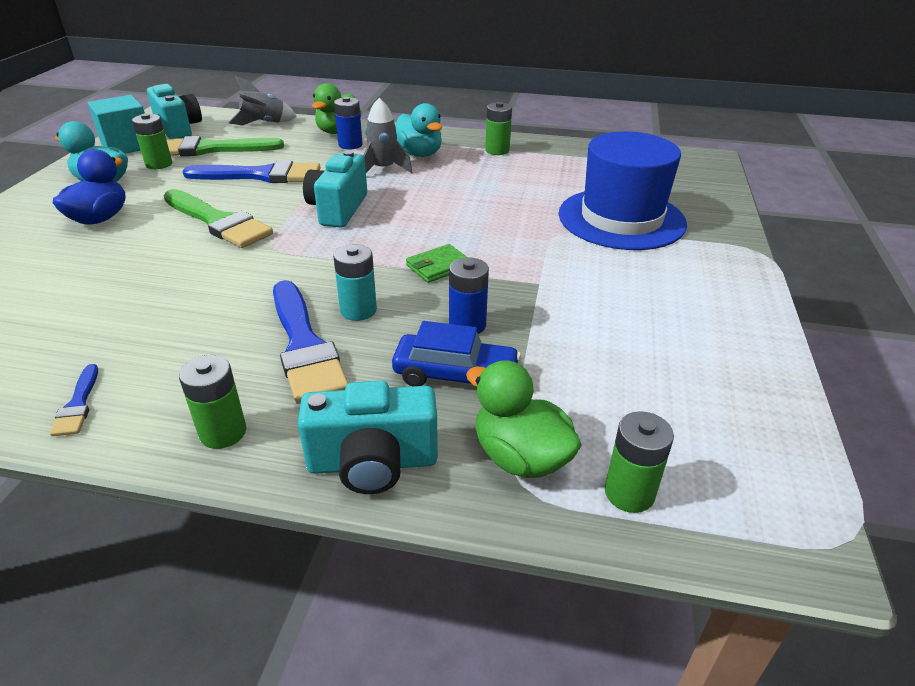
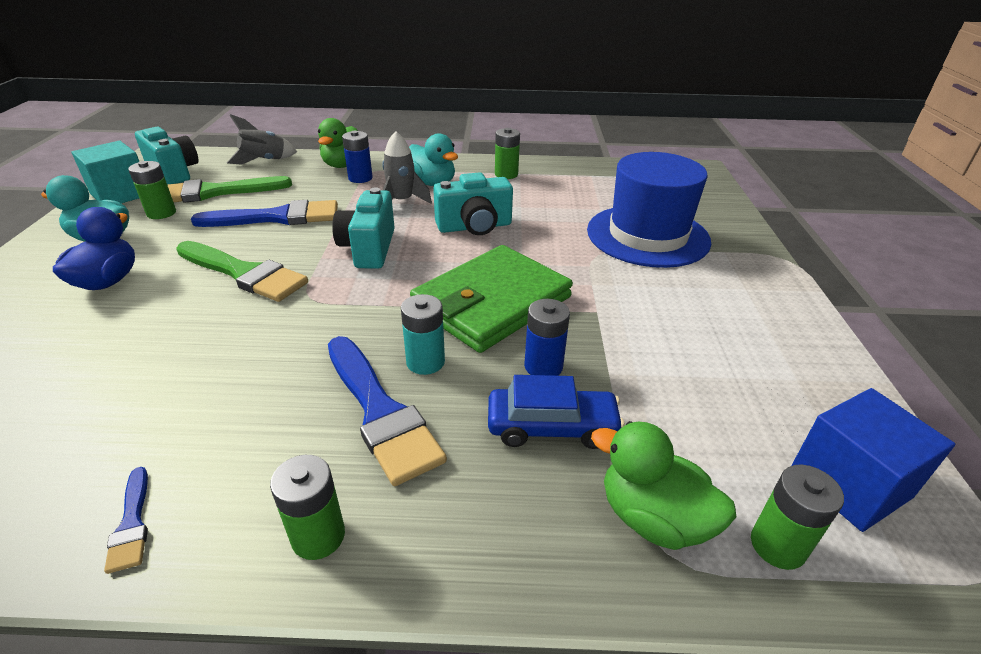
camera: 10 degrees left, 0 degrees up
(373, 463) = (500, 550): turquoise camera -> turquoise camera (474, 227)
(438, 266) = (491, 303): green wallet -> green wallet, size x2.41
(726, 454) = (849, 483): none -> blue cube

